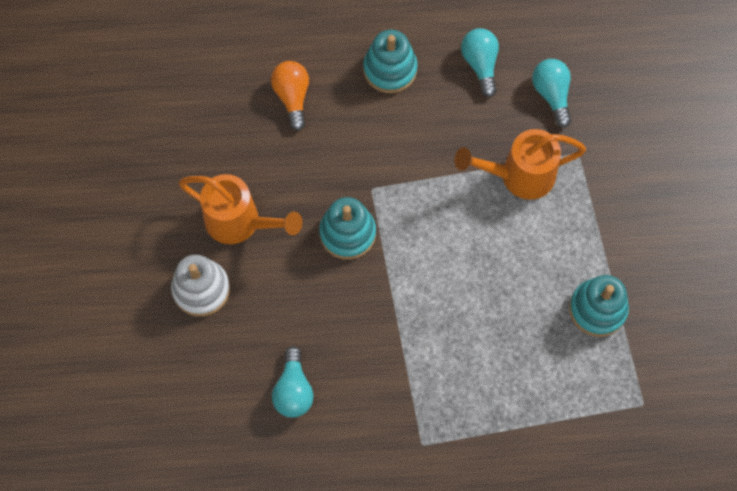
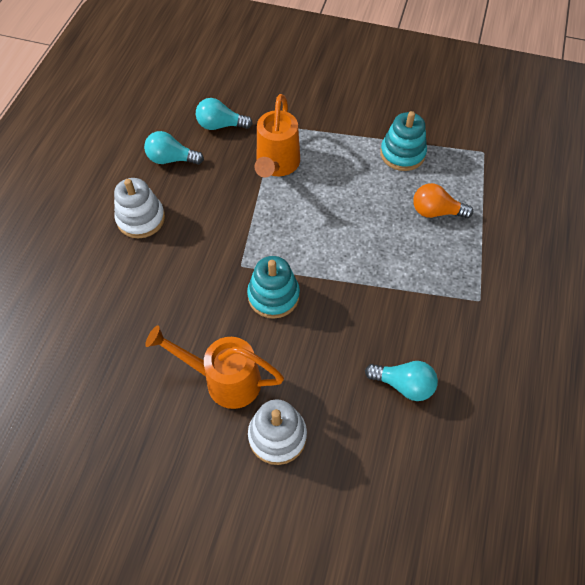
camera: 70 degrees left, 10 degrees down
(240, 222) = (225, 380): orange watering can -> orange watering can turned 120 degrees counterclockwise
(292, 97) = (125, 298): orange light bulb -> orange light bulb (436, 212)
(390, 69) = (141, 219): turquoise stacking toy -> white stacking toy

